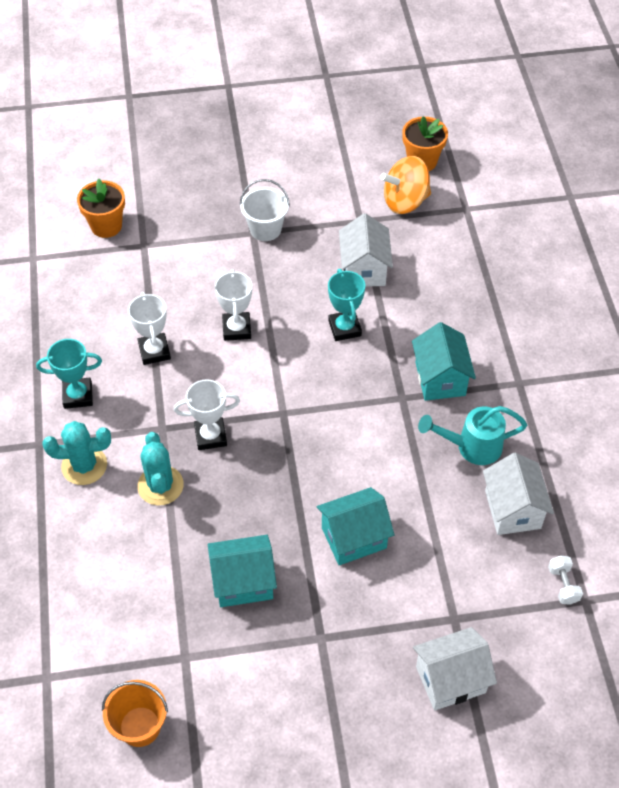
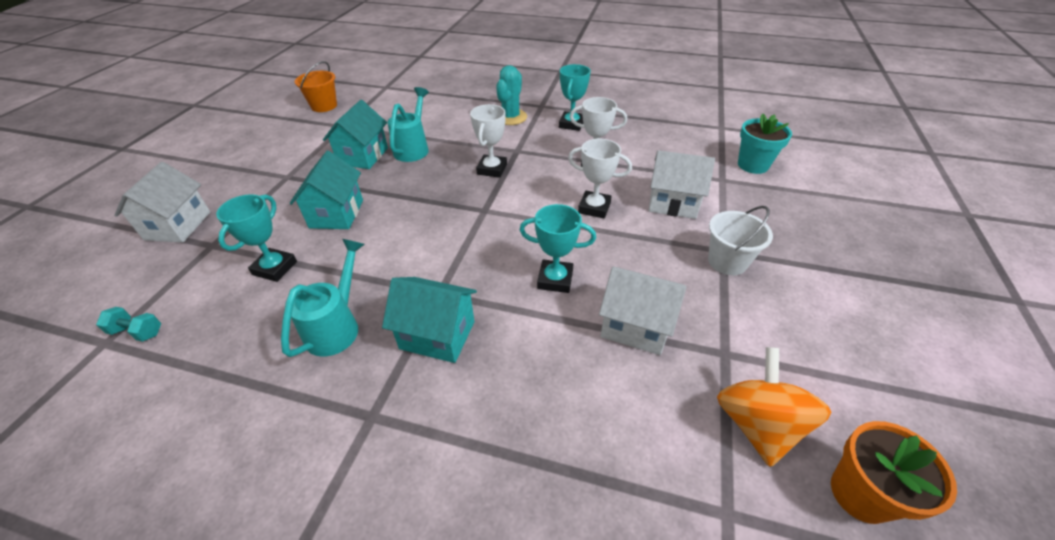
camera: 115 degrees right, 10 degrees down
(106, 226) = (753, 165): orange flower pot -> turquoise flower pot
(160, 485) = (469, 141): turquoise cactus -> none
(202, 537) = (413, 148): none -> turquoise watering can
(447, 537) = (275, 268): none -> turquoise trophy
(512, 509) = (243, 328): white house -> white house (673, 203)
(563, 585) = (137, 332): white dumbbell -> turquoise dumbbell

